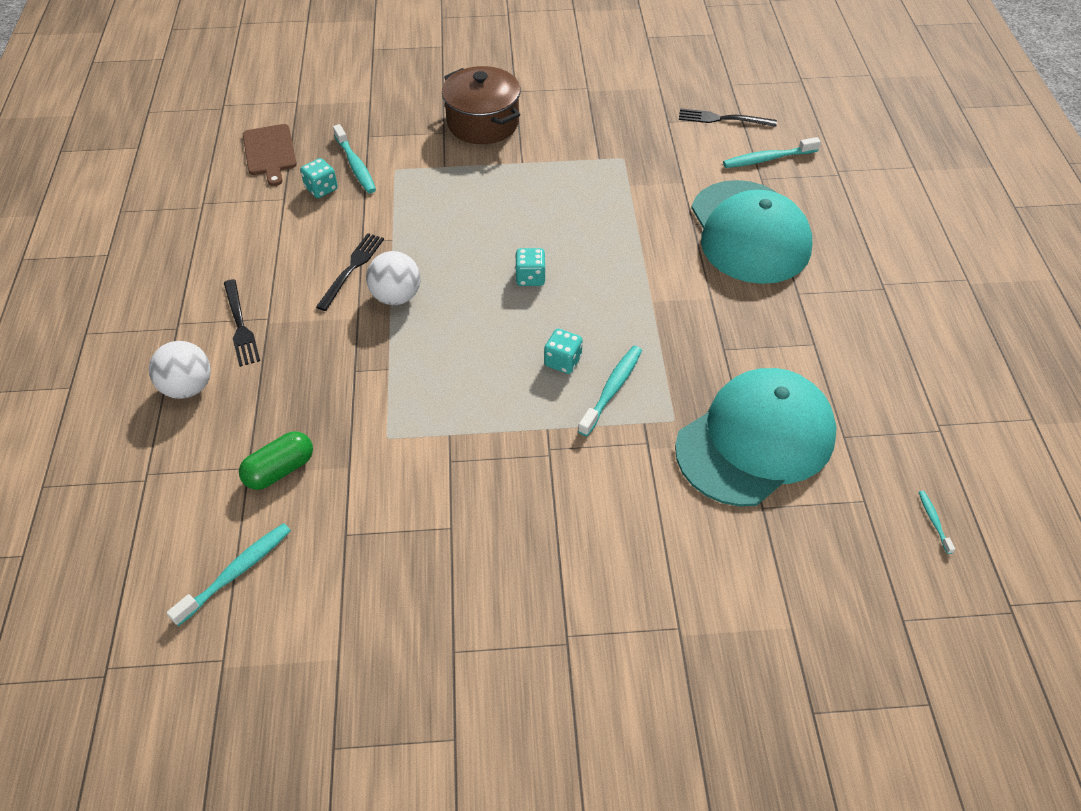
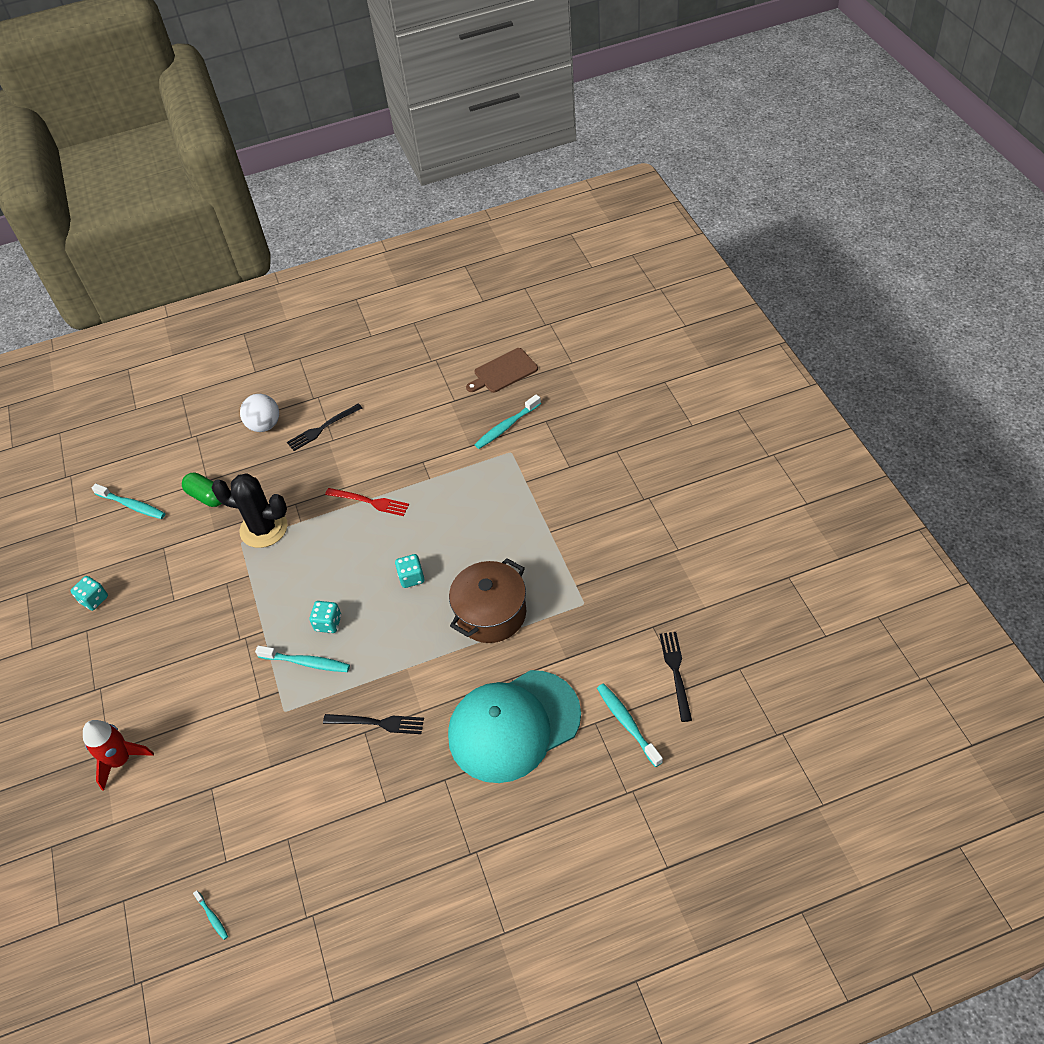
camera: 80 degrees right, 0 degrees up
(321, 189) = (472, 417): turquoise dice -> turquoise dice (94, 599)
(352, 268) = (392, 466): black fork -> black fork (378, 723)
(378, 409) = (264, 528): none -> black cactus
(396, 296) = (370, 502): white ball -> red fork
(483, 123) = (592, 489): brown pot -> brown pot (491, 613)
(696, 612) = (121, 760): none -> red rocket
(755, 440) = (273, 772): turquoise cap -> none
(933, 521) = (212, 917): turquoise toothbrush -> turquoise toothbrush turned 75 degrees clockwise

